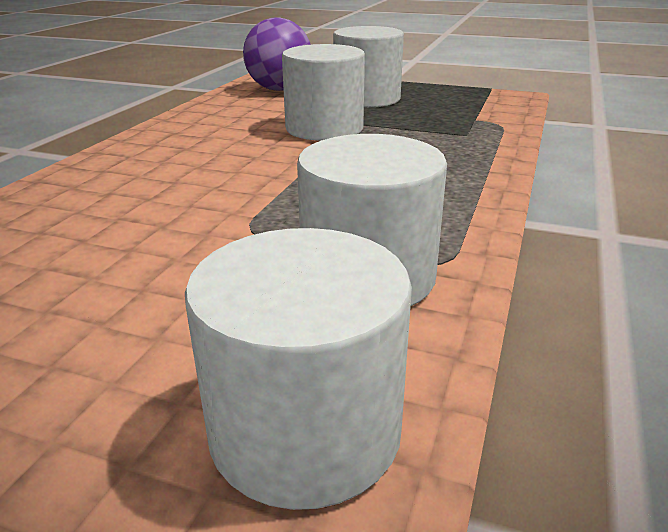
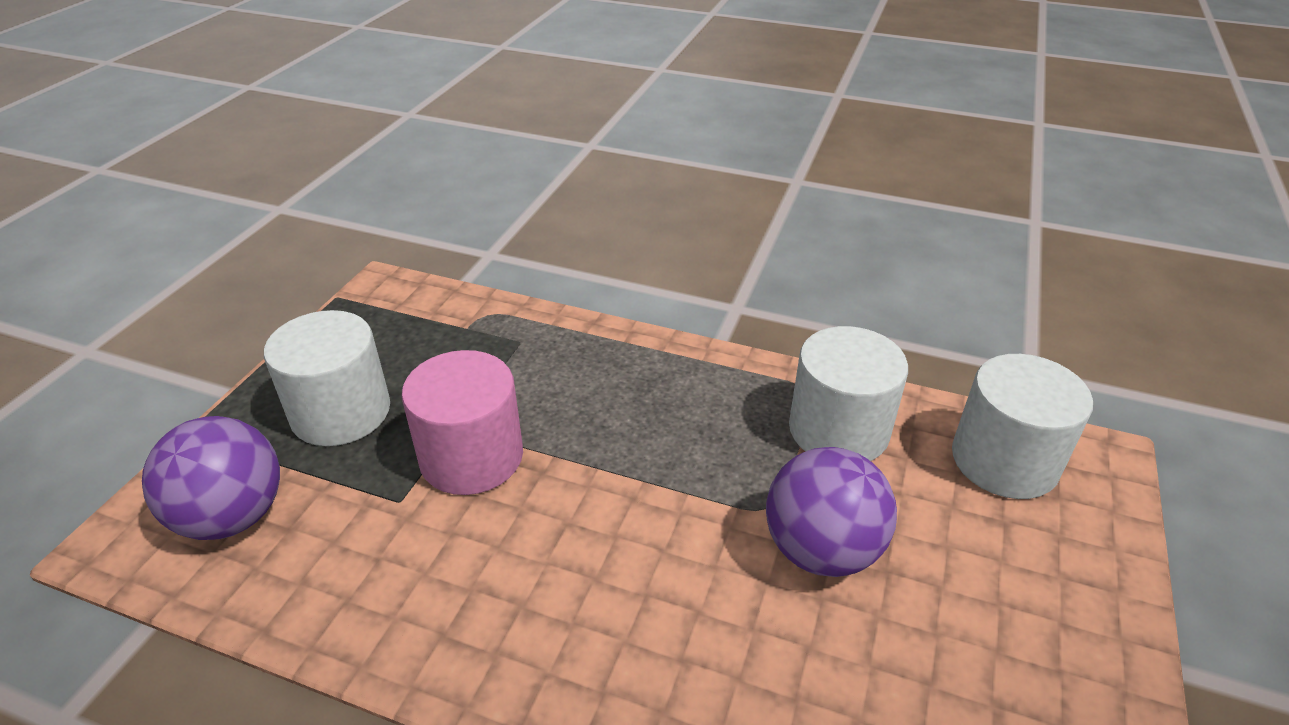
camera: 90 degrees left, 10 degrees up
(184, 252) = (821, 550): none -> purple ball
(324, 129) = (471, 457): white cylinder -> pink cylinder

